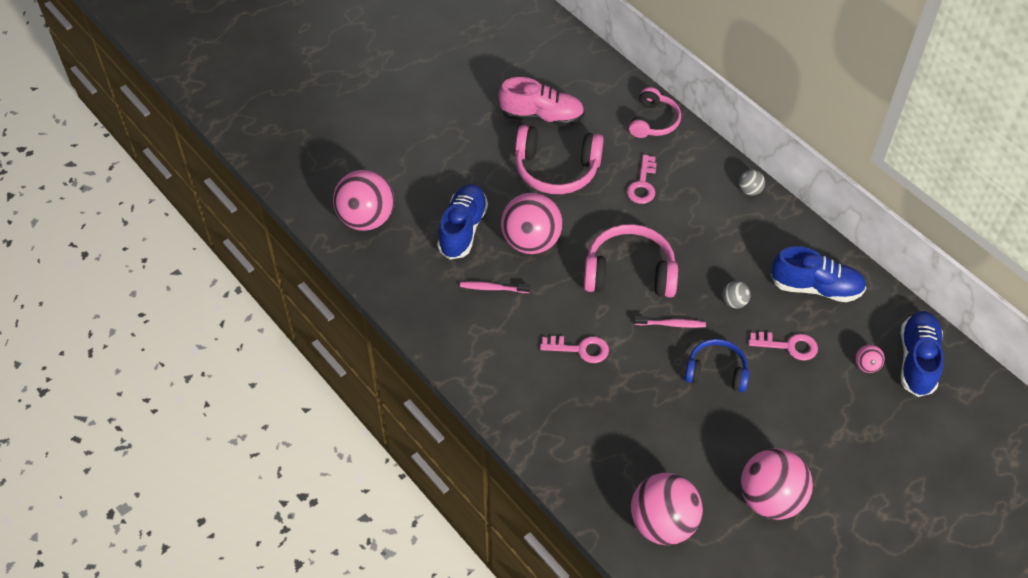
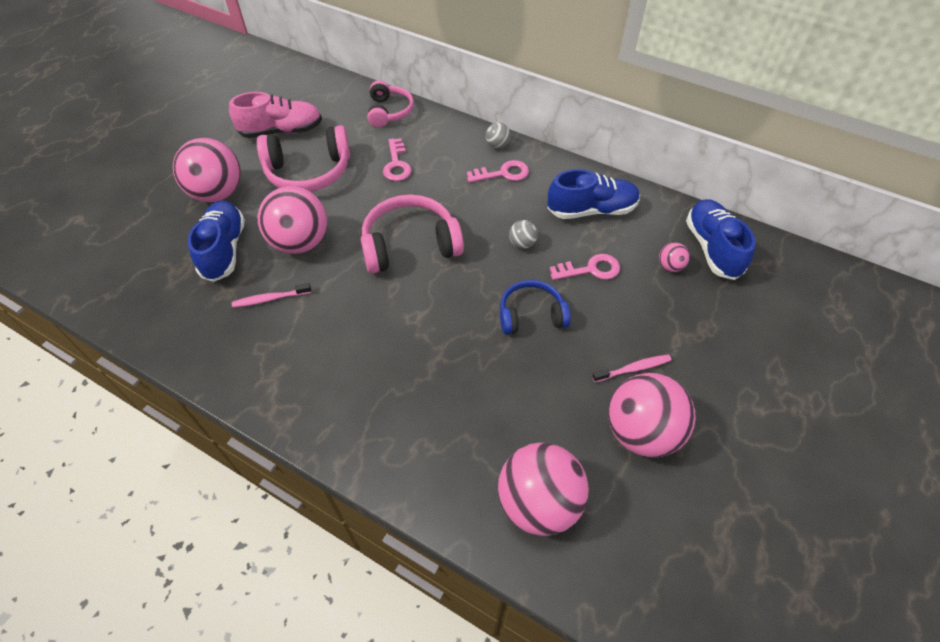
camera: 20 degrees left, 0 degrees up
(366, 218) = (113, 267): pink ball -> pink ball (218, 193)
(580, 349) = (382, 334): pink key -> pink key (503, 173)
(671, 324) = (468, 282): pink toothbrush -> pink toothbrush (633, 369)

